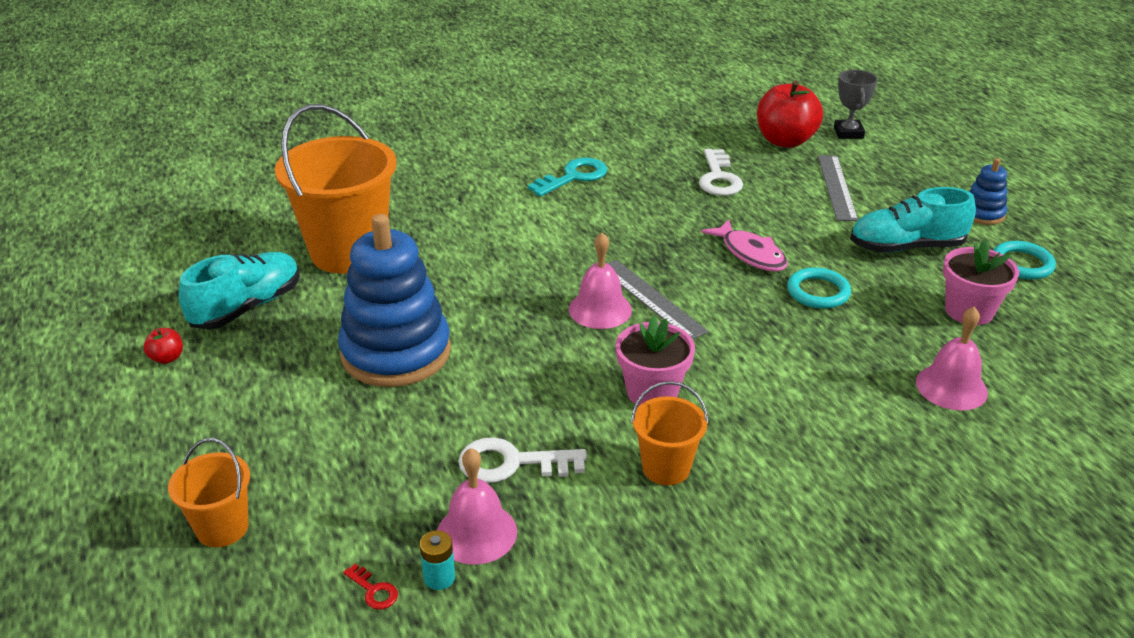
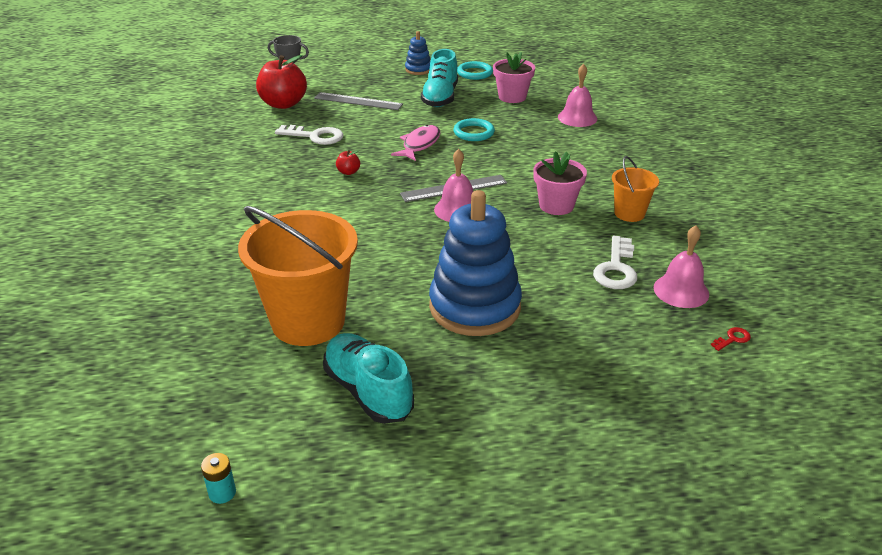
camera: 75 degrees left, 0 degrees up
(167, 358) = (431, 449): red apple -> red apple (348, 172)
(222, 528) = (669, 412): orange bucket -> none
(439, 577) = (721, 310): turquoise battery -> turquoise battery (222, 493)
(573, 177) = (266, 192): turquoise key -> none
(750, 254) = (419, 144): pink fish -> pink fish turned 45 degrees counterclockwise

